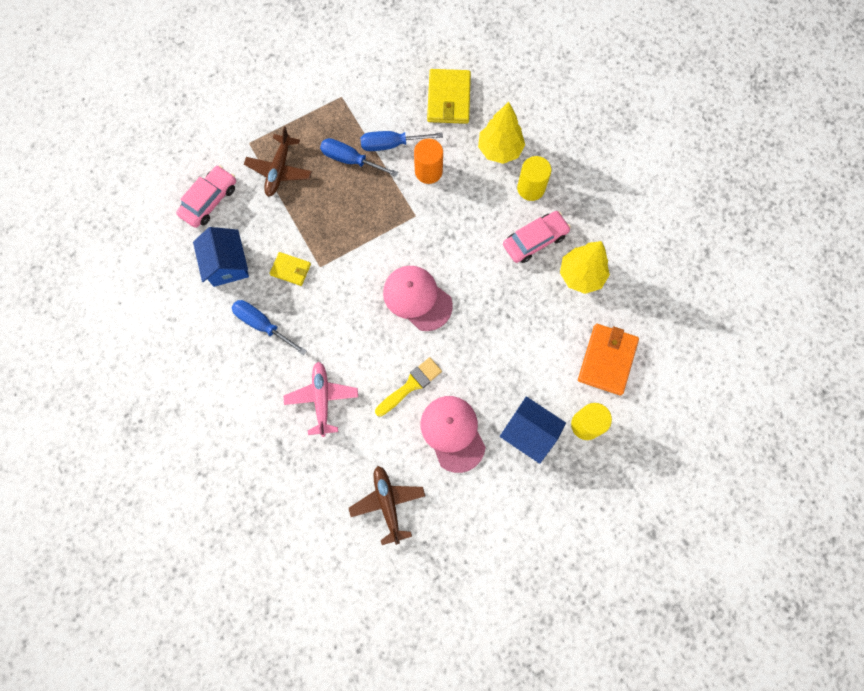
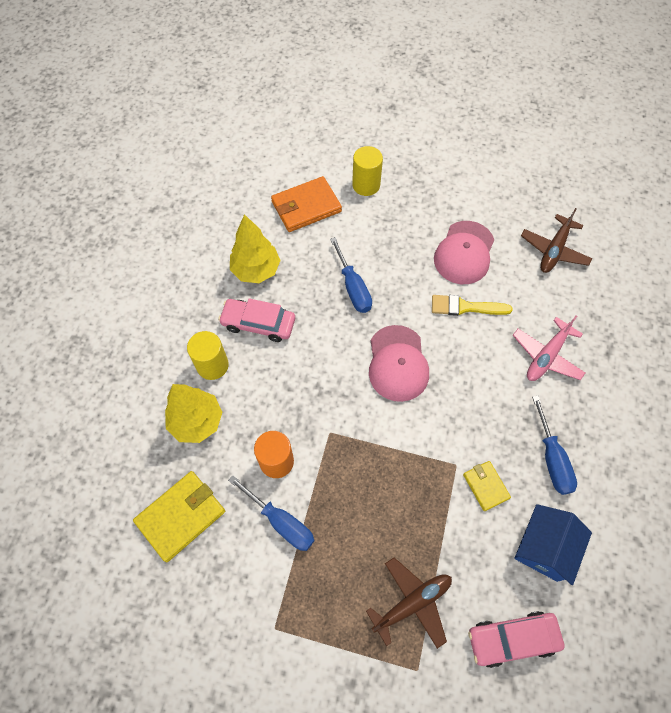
camera: 135 degrees left, 10 degrees down
(350, 160) = (334, 543): blue screwdriver -> blue screwdriver (353, 287)
(529, 433) = (409, 211): blue house -> none

